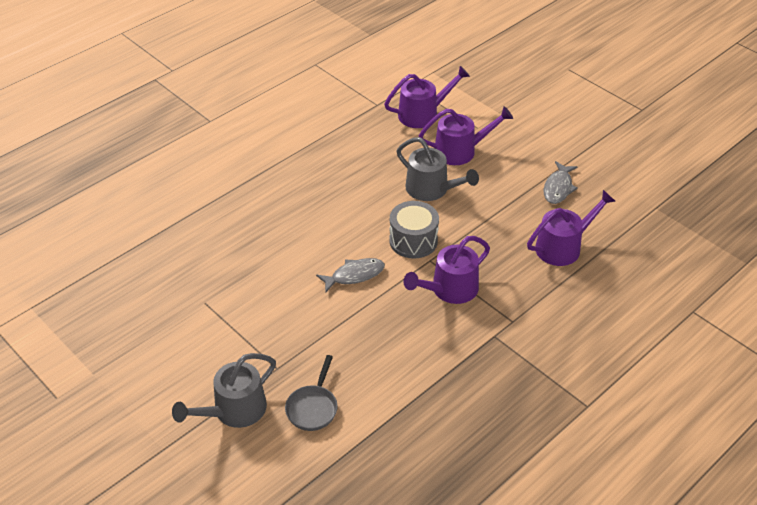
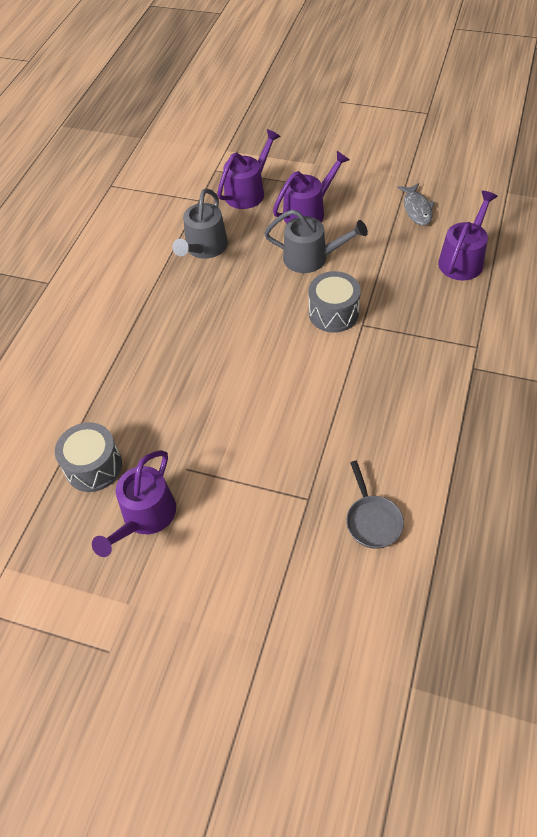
camera: 25 degrees left, 10 degrees up
(141, 269) = (94, 466): none -> grey drum
(234, 410) = (301, 564): grey watering can -> grey watering can (204, 248)
(354, 275) = (307, 371): grey fish -> none
(450, 289) = (401, 343): purple watering can -> purple watering can (145, 516)

